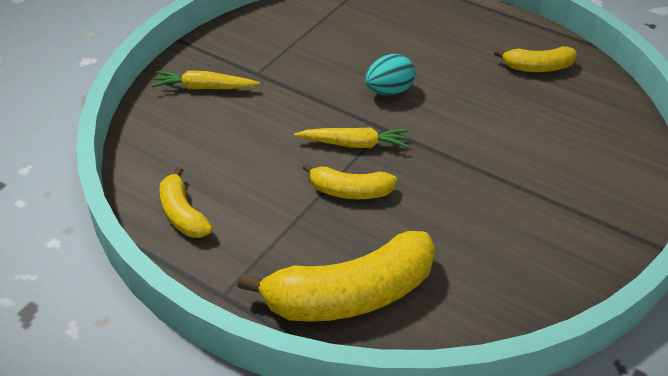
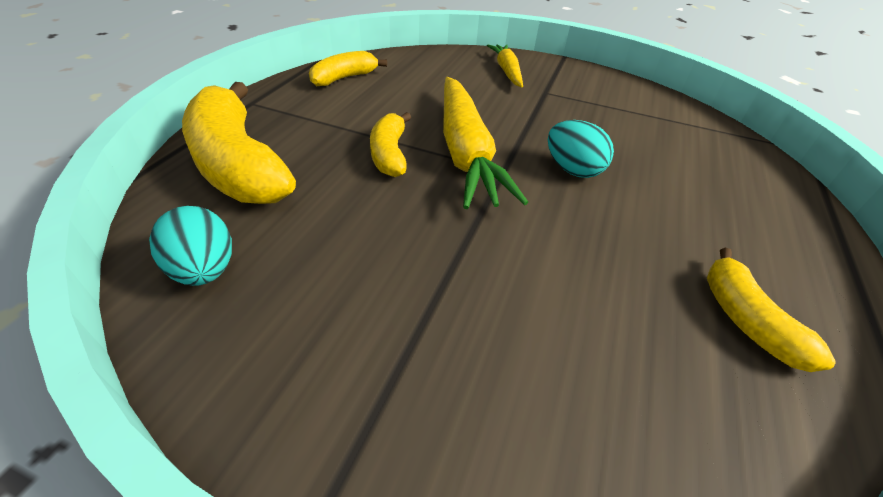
camera: 75 degrees right, 0 degrees up
(354, 144) = (465, 152): yellow carrot -> yellow carrot, size x1.80
(489, 303) = (205, 270): none -> turquoise egg

